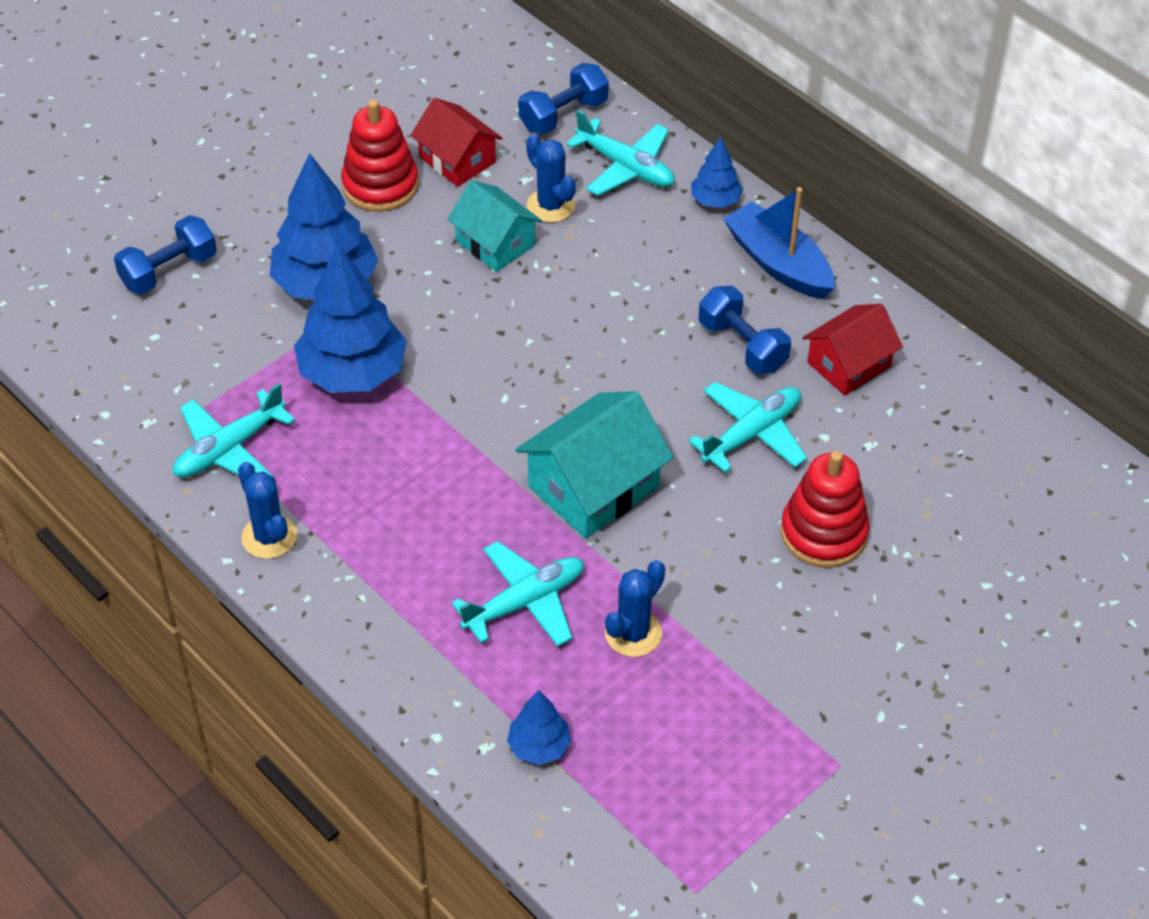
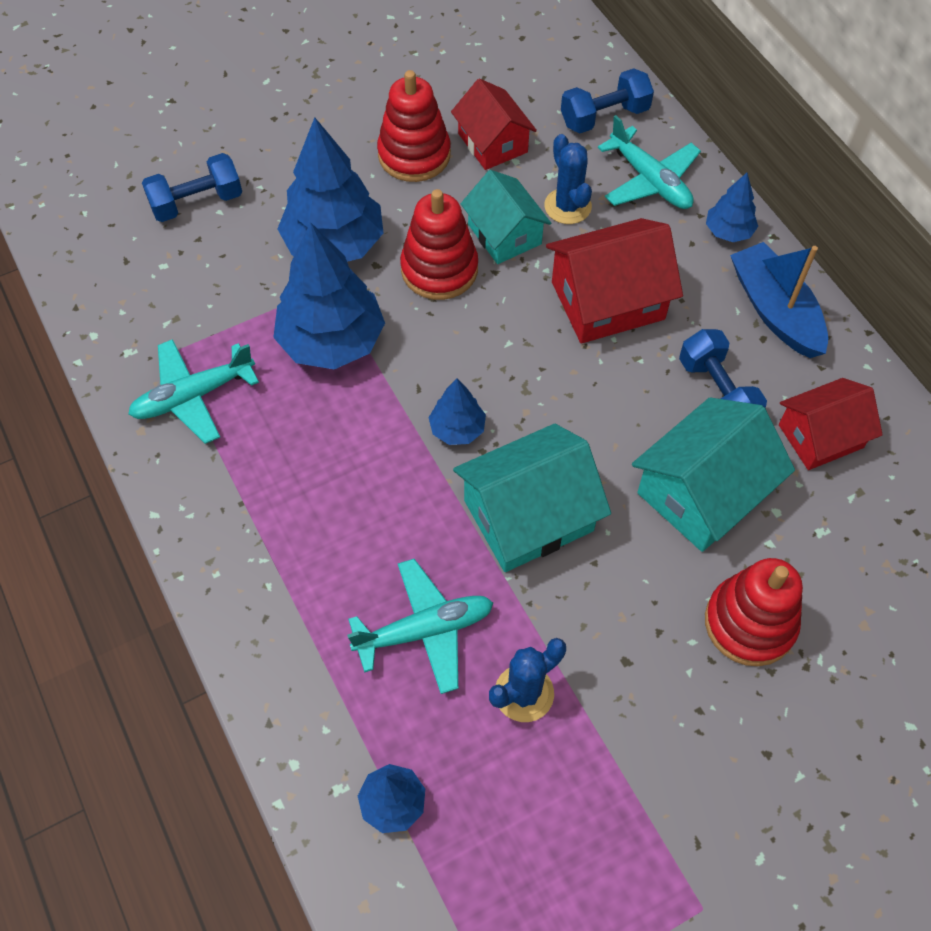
camera: 15 degrees right, 10 degrees up
(269, 537) = (201, 499): blue cactus -> none
(440, 287) = (439, 269): none -> red stacking toy
(502, 426) = (457, 429): none -> blue tree
(615, 284) = (608, 300): none -> red house
(752, 433) = (702, 492): turquoise plane -> turquoise house

